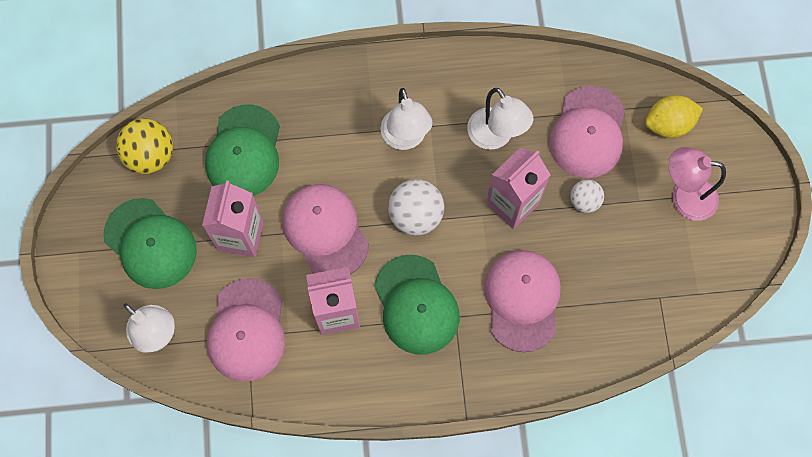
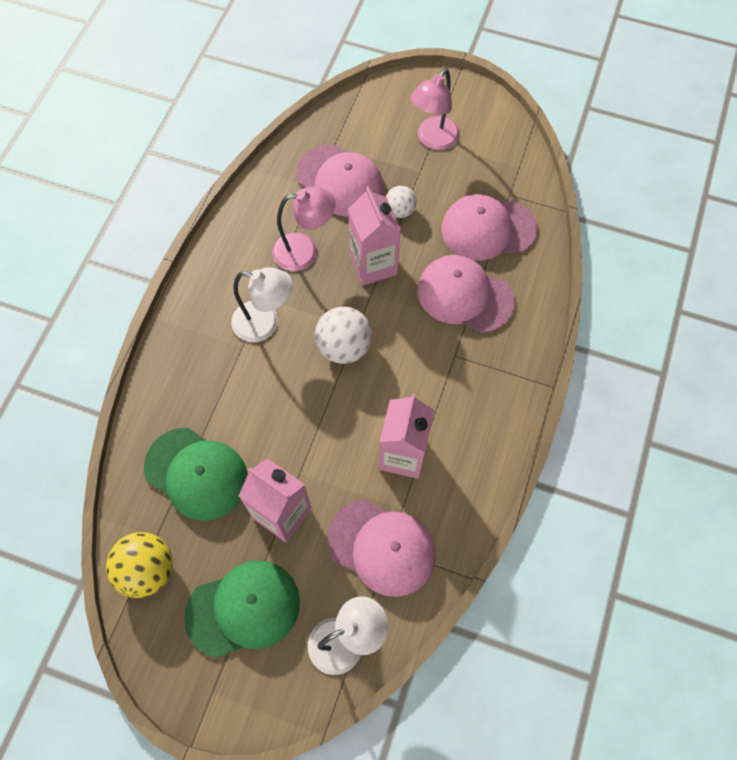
camera: 65 degrees left, 5 degrees down
(325, 231) = (318, 432): pink cap -> pink cap (488, 229)
(416, 305) = (429, 382): green cap -> none
(495, 137) = (305, 251): white lamp -> pink lamp
(668, 124) = (365, 123): yellow lemon -> none

